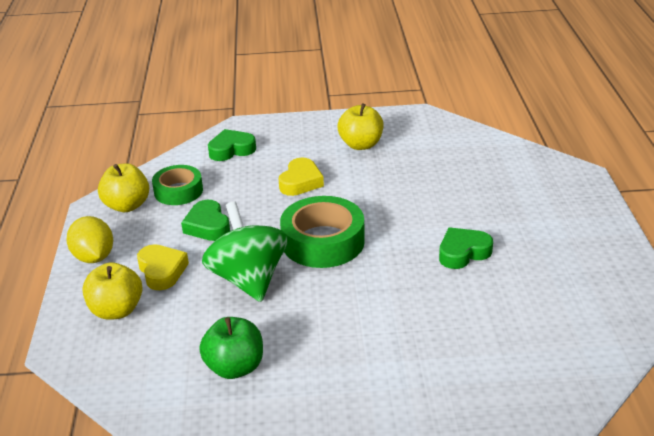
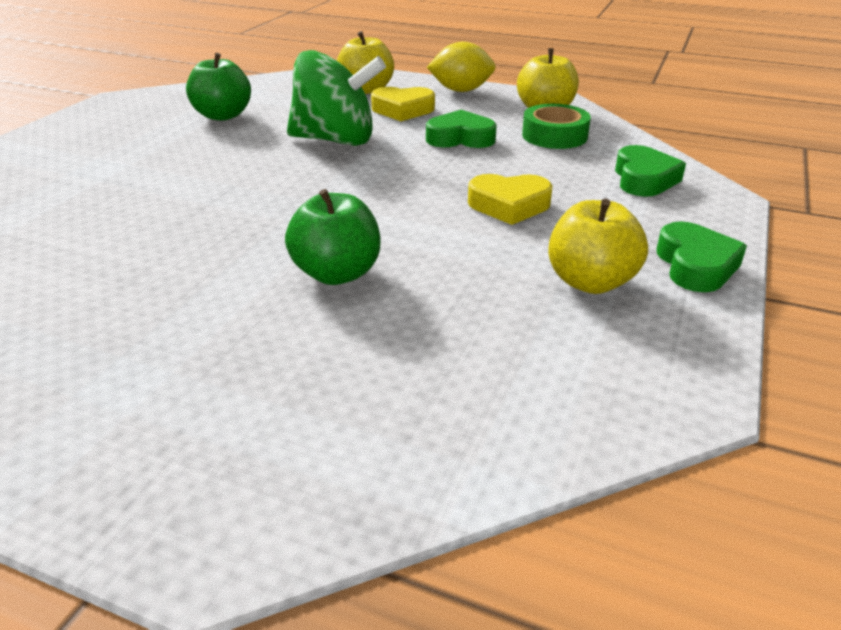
camera: 115 degrees right, 0 degrees up
(300, 182) = (509, 205): yellow heart -> yellow heart turned 45 degrees counterclockwise
(323, 241) = (350, 188): green tape -> none
(419, 209) = (337, 273): none -> green apple
(463, 252) = (192, 273): green heart -> green heart (695, 265)

